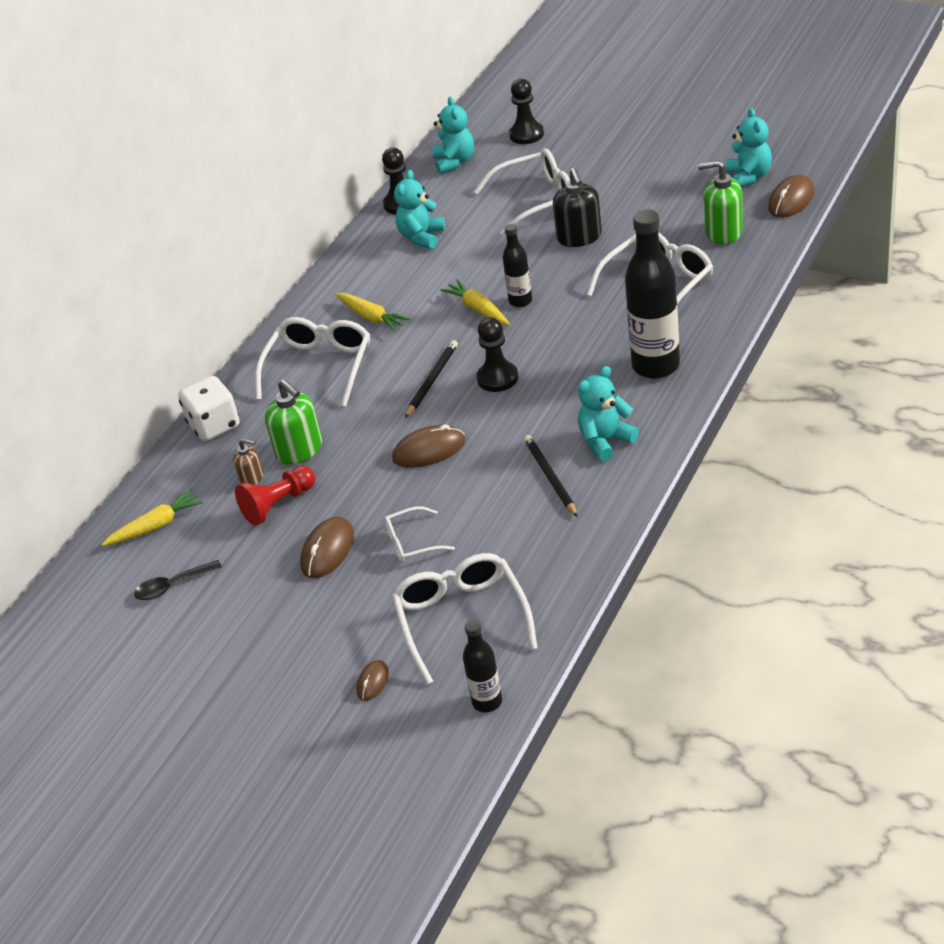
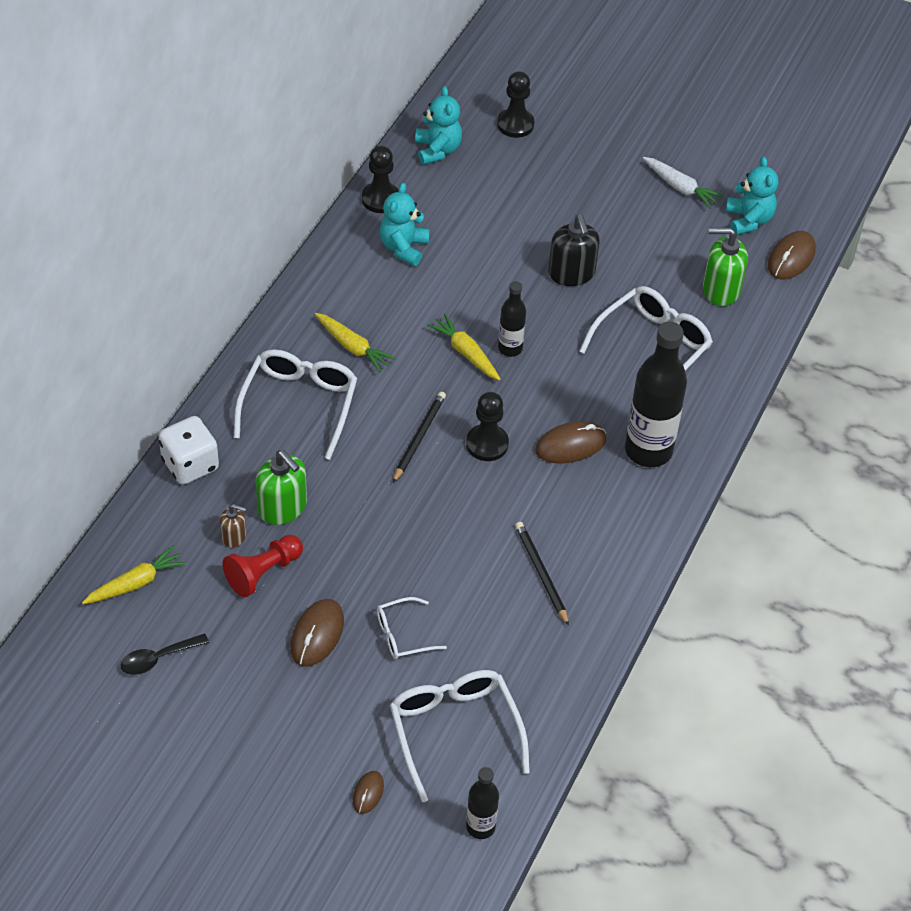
camera: 10 degrees left, 10 degrees up
(429, 450) = (417, 525): brown mouse -> brown mouse (570, 445)
(536, 200) = (526, 217): white glasses -> none
(605, 441) = (596, 536): turquoise teddy bear -> none
(682, 161) = (680, 187): none -> white carrot

